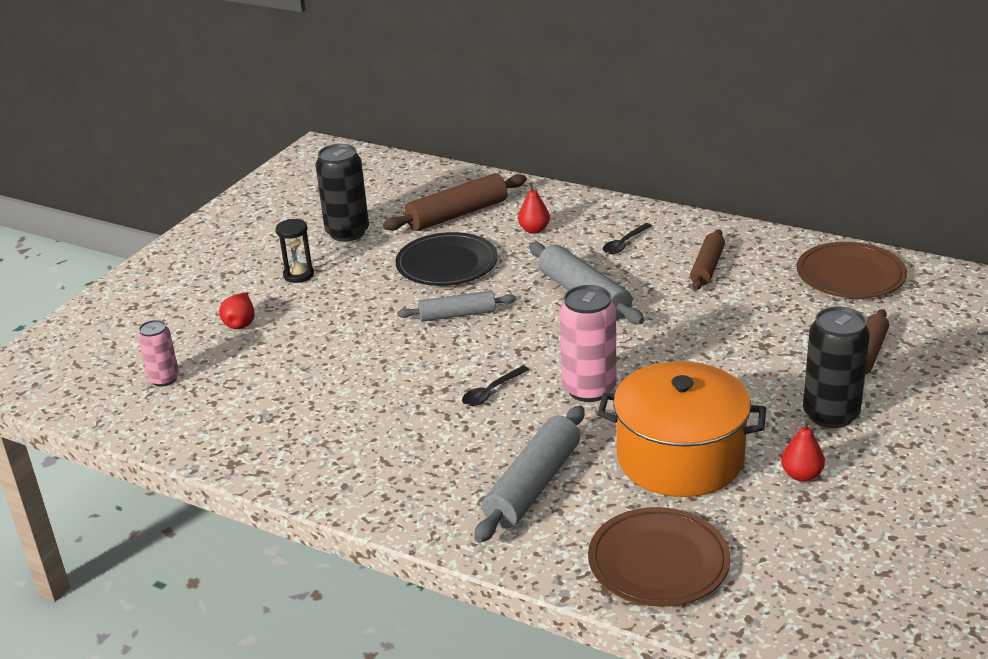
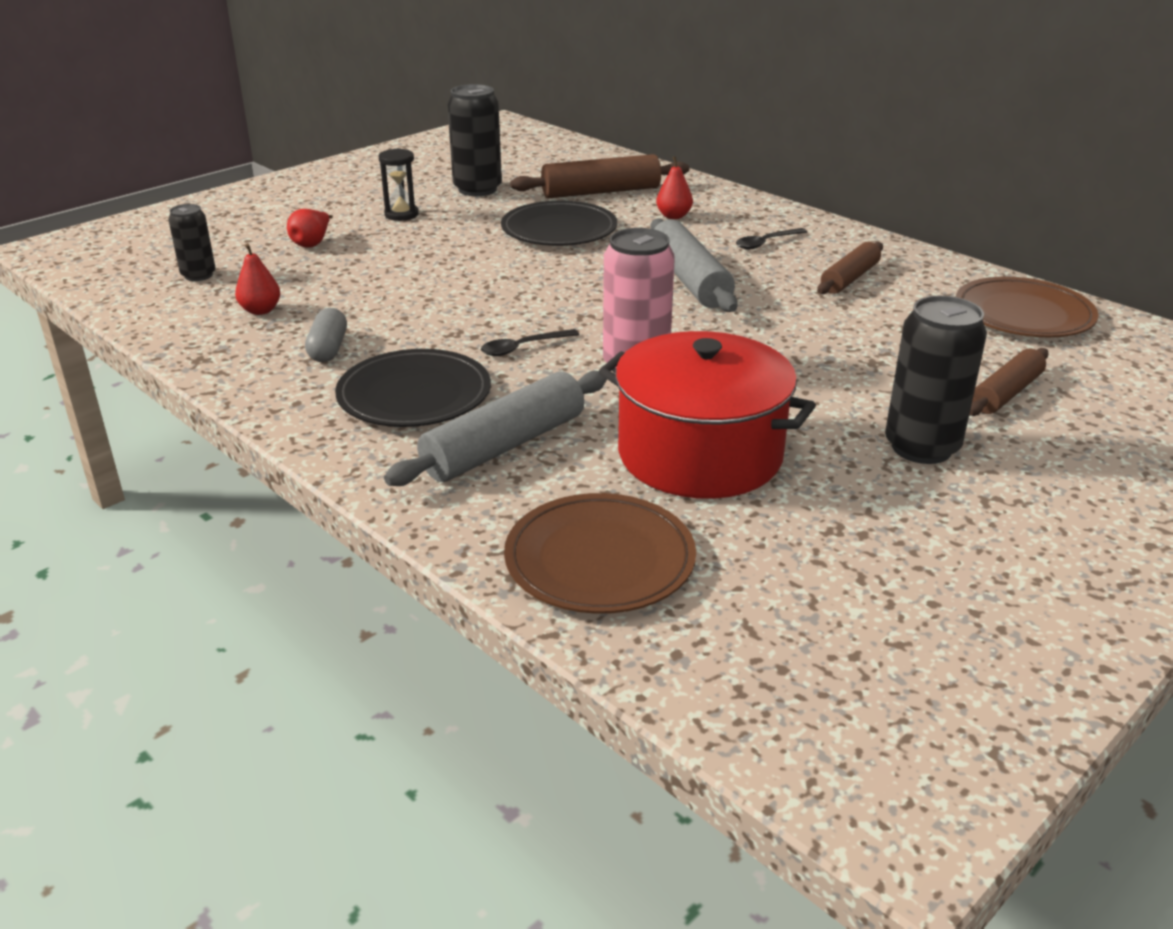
camera: 15 degrees right, 0 degrees up
(164, 379) = (198, 275): pink can -> black can
(333, 429) = (328, 349): none -> grey capsule
(434, 456) = (414, 395): none -> black plate
(457, 315) = (538, 273): grey rolling pin -> none
(680, 458) = (700, 454): orange pot -> red pot
(801, 475) = (845, 504): red pear -> red pear (260, 310)

